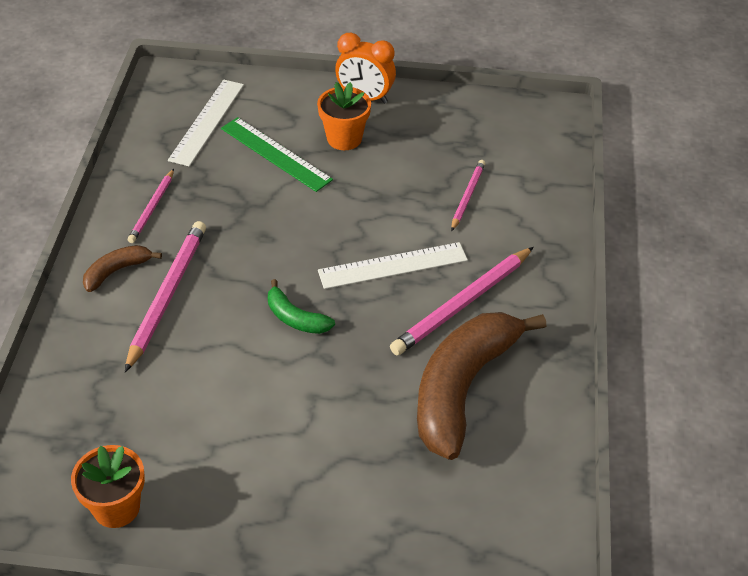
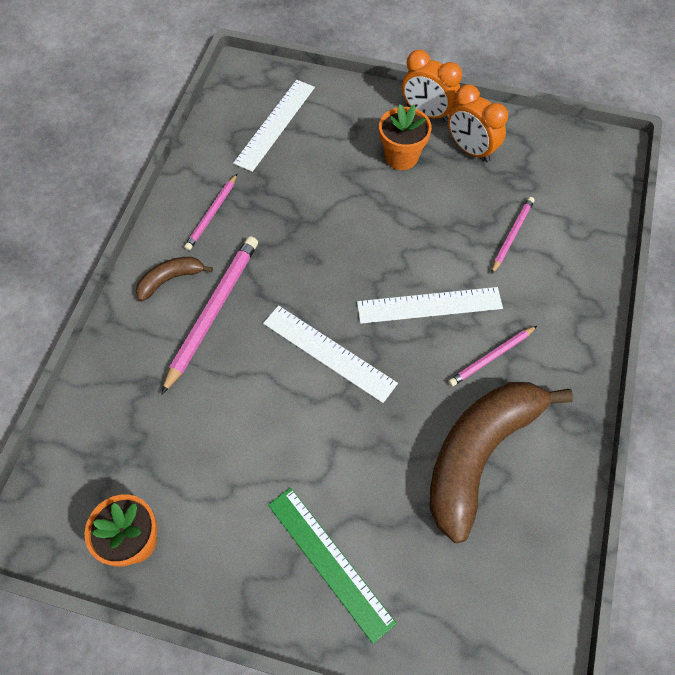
camera: 10 degrees right, 15 degrees up
(276, 154) = (334, 167): green ruler -> green ruler (330, 562)
(295, 318) = (329, 353): green banana -> white ruler
(414, 126) = (470, 150): none -> orange clock
(462, 303) = (491, 357): pink pencil -> pink pencil, size x0.57

